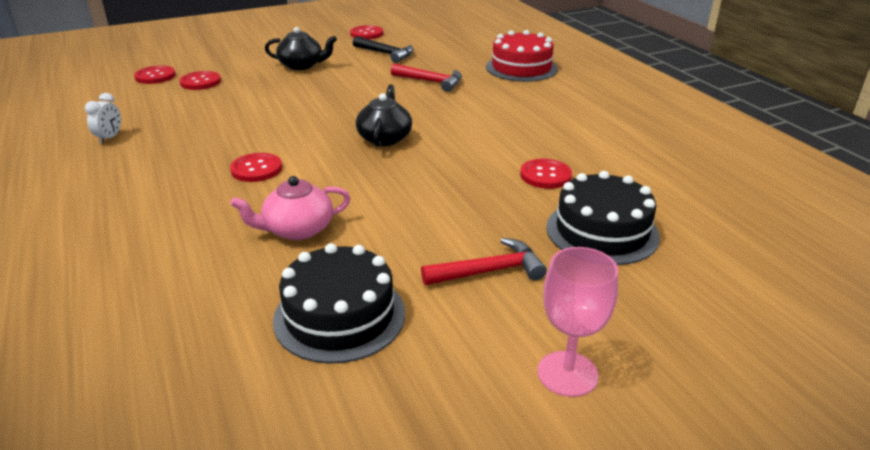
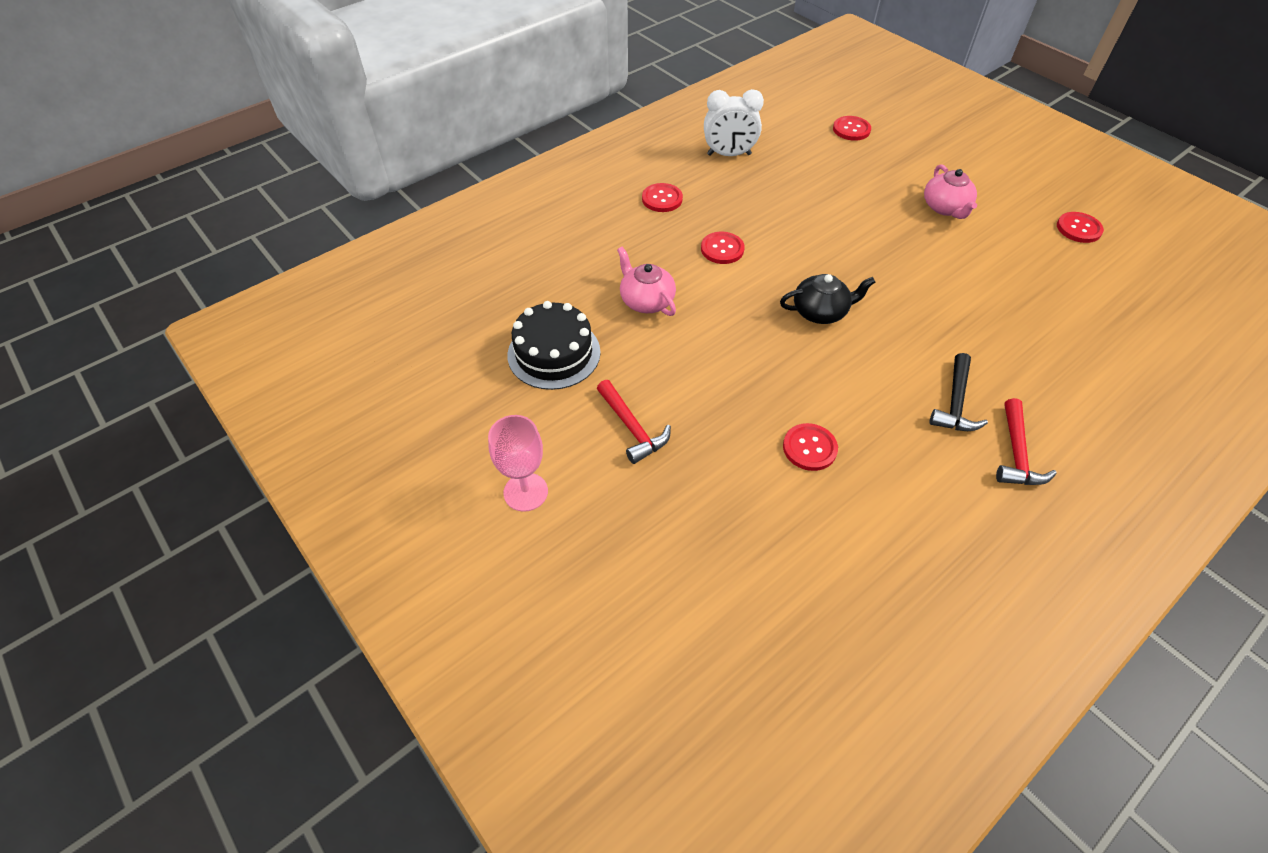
camera: 75 degrees right, 20 degrees up
(109, 138) = (729, 154): white clock -> white clock, size x1.84
(200, 82) = (858, 159): red button -> red button (662, 199)
(302, 65) = (945, 208): black teapot -> pink teapot
(386, 54) = (1030, 261): black hammer -> black hammer (955, 403)
(431, 82) = (978, 316): red hammer -> red hammer (1016, 454)
(521, 68) = (1086, 391): red cake -> none
(602, 231) = (722, 503): black cake -> none

